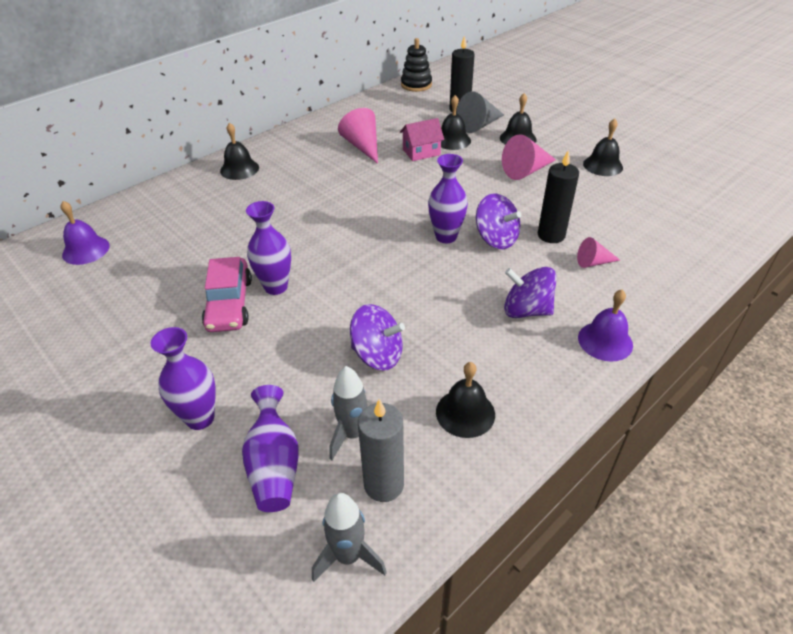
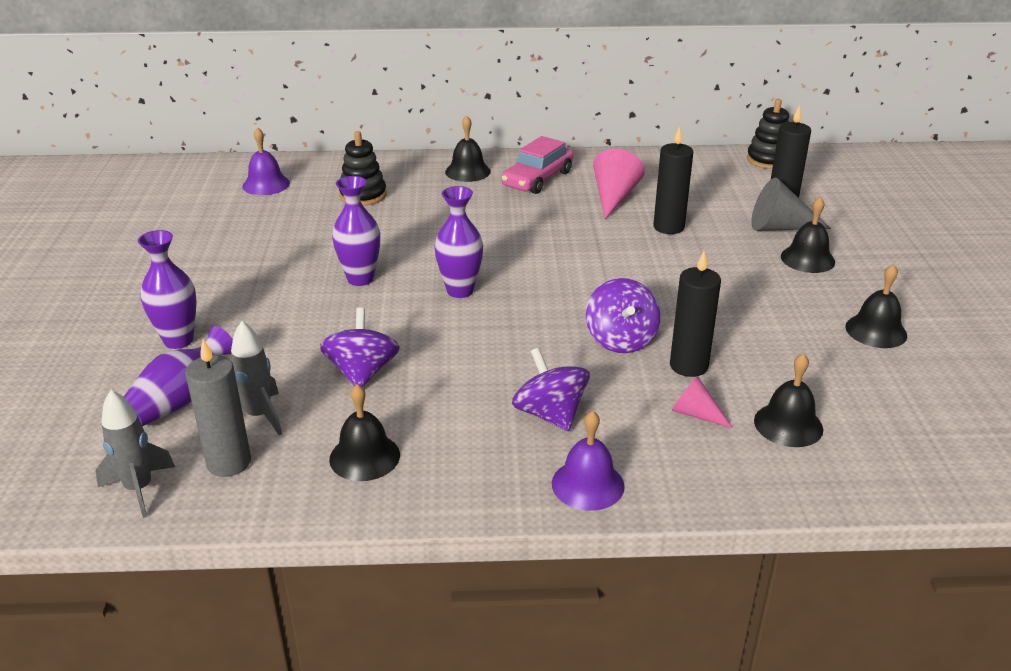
camera: 40 degrees right, 10 degrees down
(184, 222) = (363, 195): none -> black stacking toy
(229, 304) = (308, 273): pink car -> pink car (537, 179)
(377, 355) = (362, 372): purple spinning top -> purple spinning top turned 150 degrees counterclockwise
(421, 152) = (668, 227): pink house -> black candle
(446, 237) = (572, 313): purple vase -> purple vase (460, 291)
(452, 140) = (723, 230): black bell -> black bell (788, 424)
(526, 171) = (763, 294): pink cone -> none

